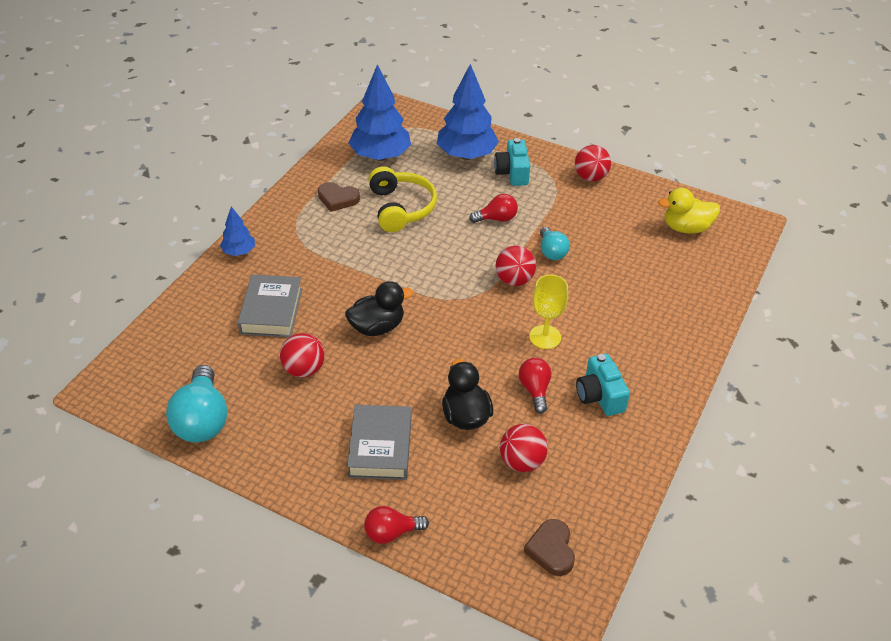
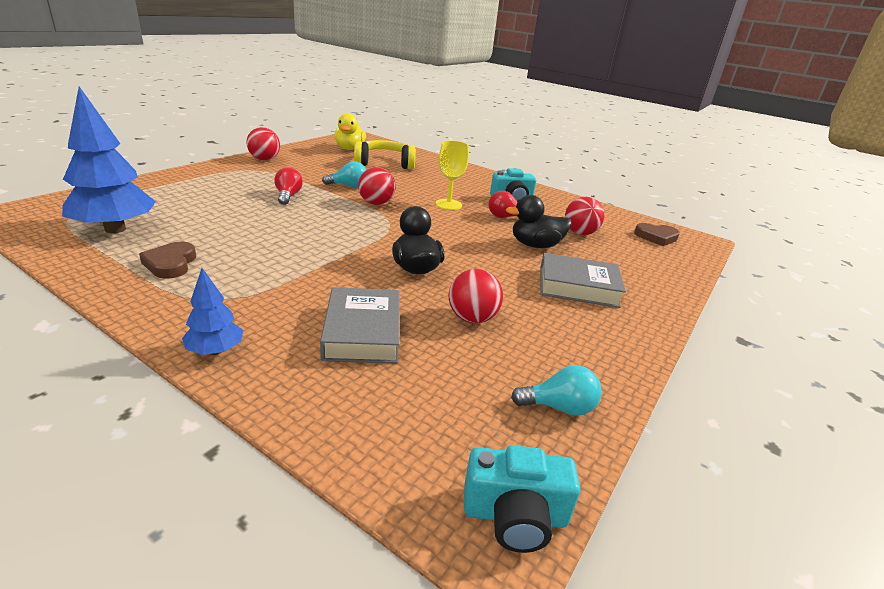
camera: 85 degrees left, 15 degrees down
(202, 420) = (559, 407): turquoise light bulb -> turquoise light bulb, size x0.58
(271, 311) = (362, 332): grey book -> grey book turned 75 degrees clockwise
(338, 199) = (171, 264): brown heart -> brown heart turned 150 degrees clockwise
(391, 533) = (673, 294): red light bulb -> none
(401, 208) = (229, 232): yellow headphones -> yellow headphones (384, 163)
(466, 155) = (174, 191): blue tree -> none
(512, 173) = (227, 180): turquoise camera -> turquoise camera (515, 516)

